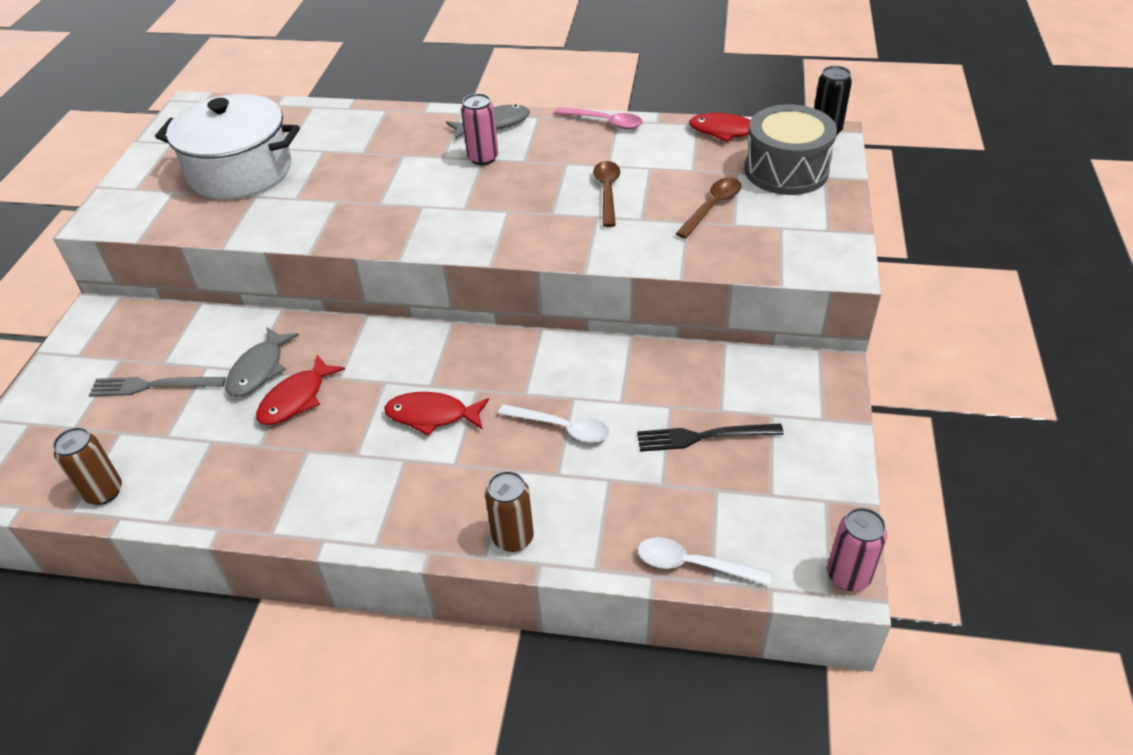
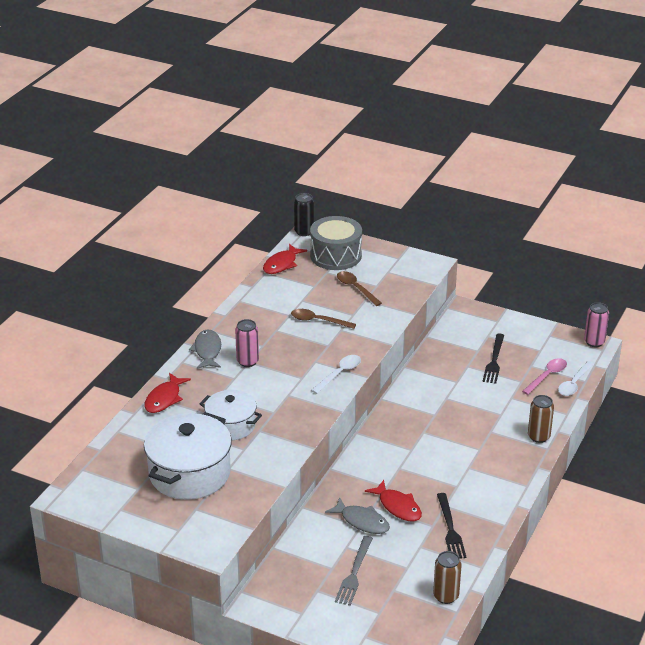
camera: 75 degrees left, 10 degrees down
(254, 467) = (450, 528): none -> black fork
(341, 177) = (231, 425): none -> white pot
(432, 416) = (437, 452): red fish -> red fish (164, 399)
(561, 428) = (468, 406): white spoon -> white spoon (339, 374)
(604, 122) = (238, 306): pink spoon -> pink spoon (547, 376)

